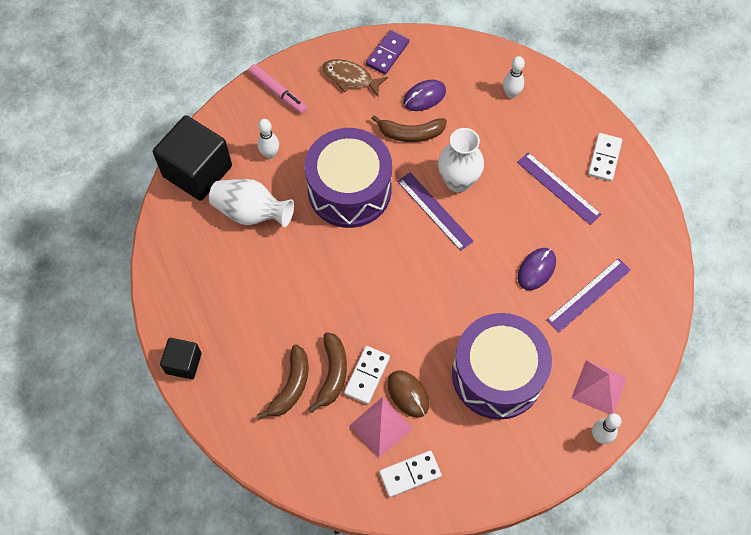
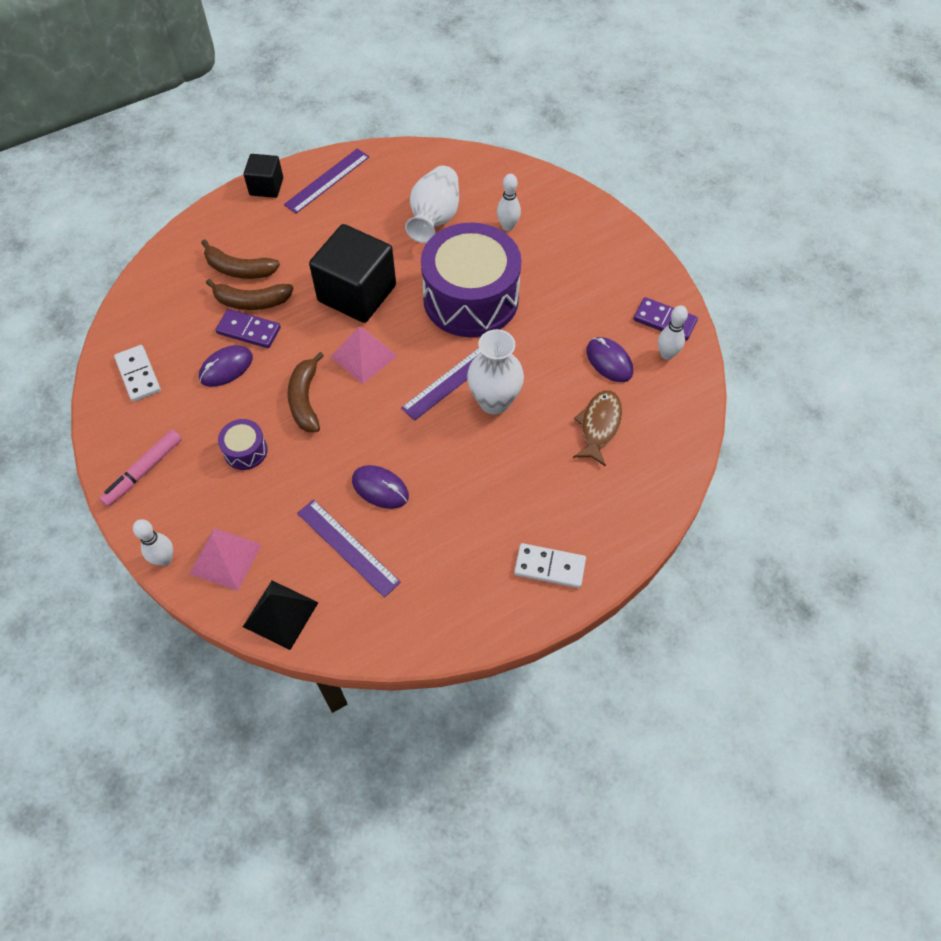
camera: 85 degrees right, 5 degrees down
(197, 171) = (479, 171): black cube -> black cube (357, 293)
(278, 92) = (589, 225): pink marker -> pink marker (144, 471)
(350, 78) = (621, 288): brown fish -> brown fish (599, 426)
(367, 375) = (249, 330): white domino -> purple domino
(381, 427) = (191, 346): pink pyramid -> pink pyramid (363, 356)
(408, 394) = (226, 368): brown mouse -> purple mouse
(410, 133) = (554, 350): brown banana -> brown banana (305, 399)
(497, 375) = (245, 451): purple drum -> purple drum, size x0.41
(511, 94) = (632, 454): white bowling pin -> white bowling pin (666, 354)
(558, 188) = (497, 511): purple ruler -> purple ruler (327, 180)
(646, 344) = (280, 614): none -> black pyramid

